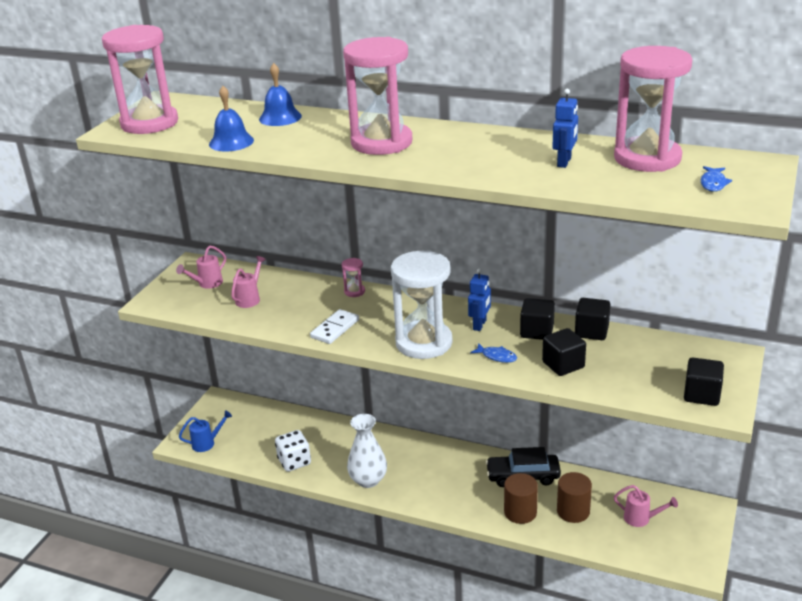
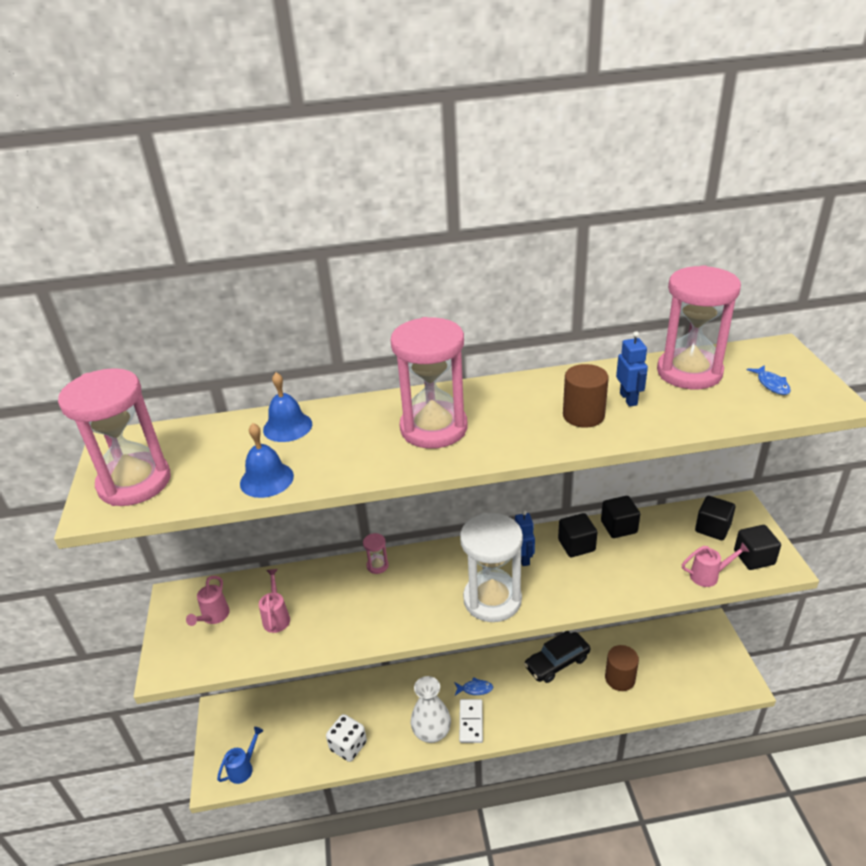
camera: 30 degrees left, 5 degrees up
(335, 329) = (395, 619): white domino -> white domino (471, 722)
(497, 356) = (568, 587): blue fish -> blue fish (475, 689)
(520, 512) = (581, 700): brown cylinder -> brown cylinder (583, 415)
(563, 365) = (628, 573): black cube -> black cube (712, 528)
(641, 519) = (672, 660): pink watering can -> pink watering can (708, 576)

